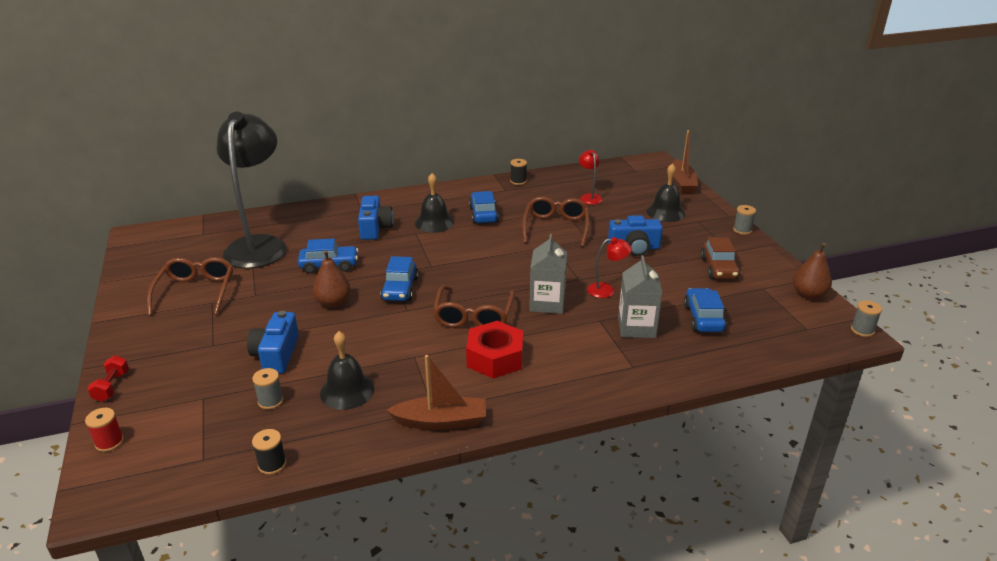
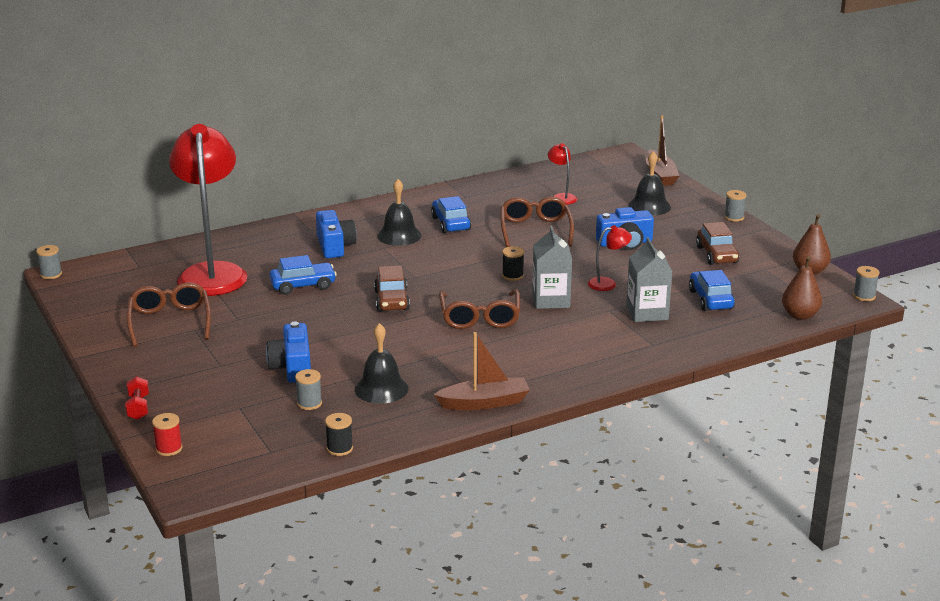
camera: 10 degrees left, 5 degrees down
(128, 234) = (51, 274): none -> grey spool
(259, 245) = (212, 273): black lamp -> red lamp
(333, 302) = (326, 318): brown pear -> brown pear (800, 315)
(400, 289) = (392, 300): blue car -> brown car
(495, 358) = (515, 350): red nut -> none
(518, 181) = (476, 186): black spool -> black spool (512, 276)

